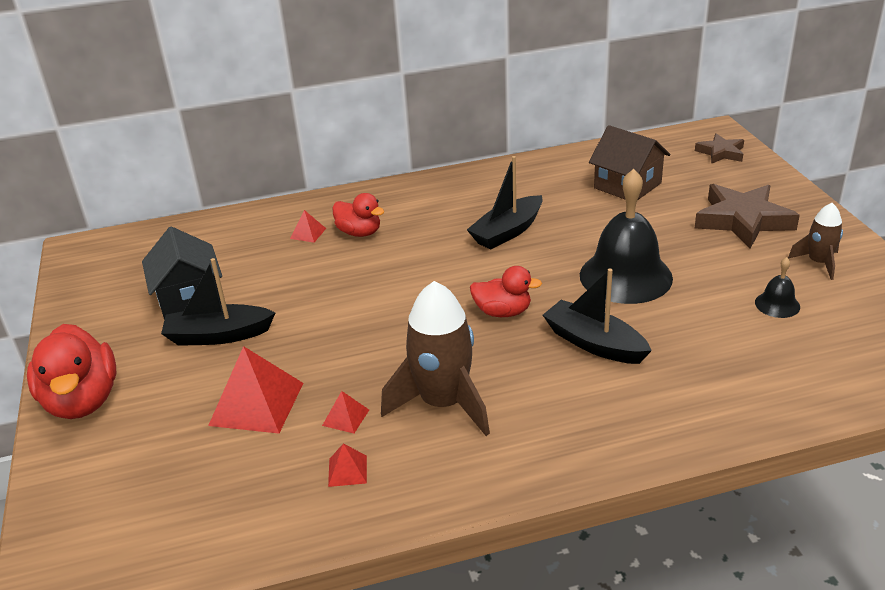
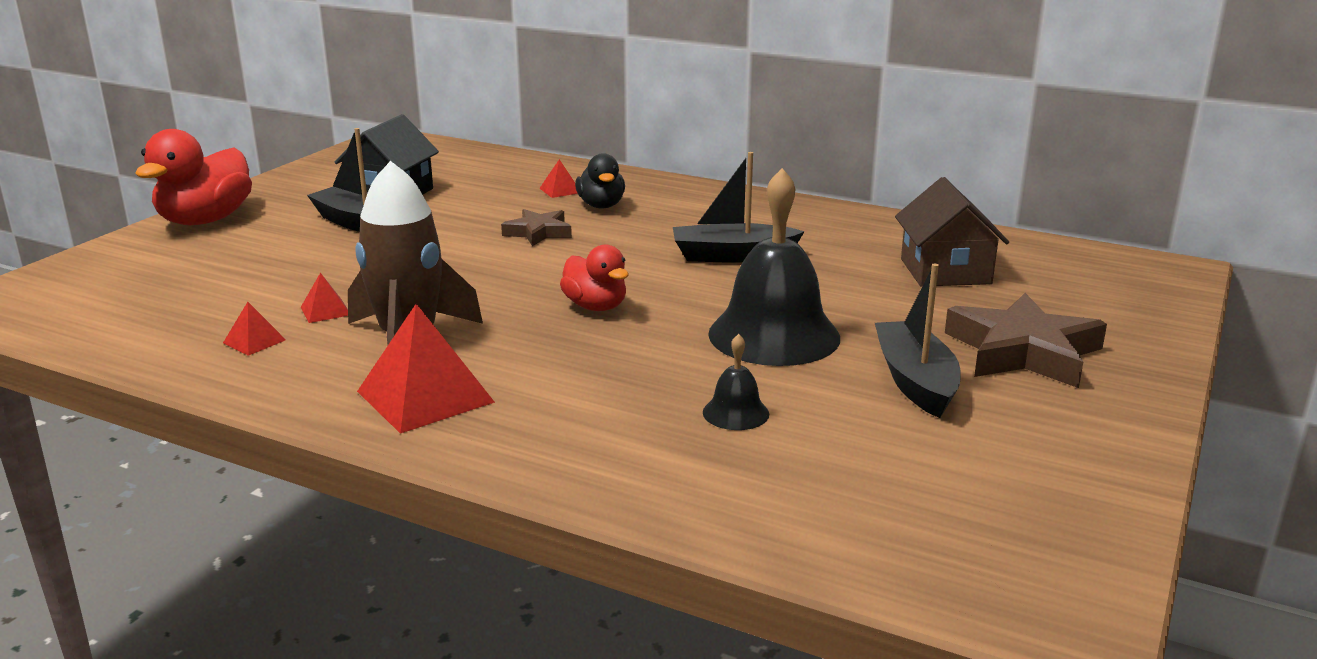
camera: 40 degrees right, 10 degrees down
(257, 404) = (292, 273): red pyramid -> red pyramid (425, 397)
(359, 232) = (601, 205): red duck -> black duck
(594, 343) = (625, 366): black boat -> black boat (915, 381)
(721, 153) = (1135, 288): brown star -> brown star (538, 232)
(777, 304) = (894, 433): black bell -> black bell (735, 413)
(818, 263) = (1039, 426): brown rocket -> none

